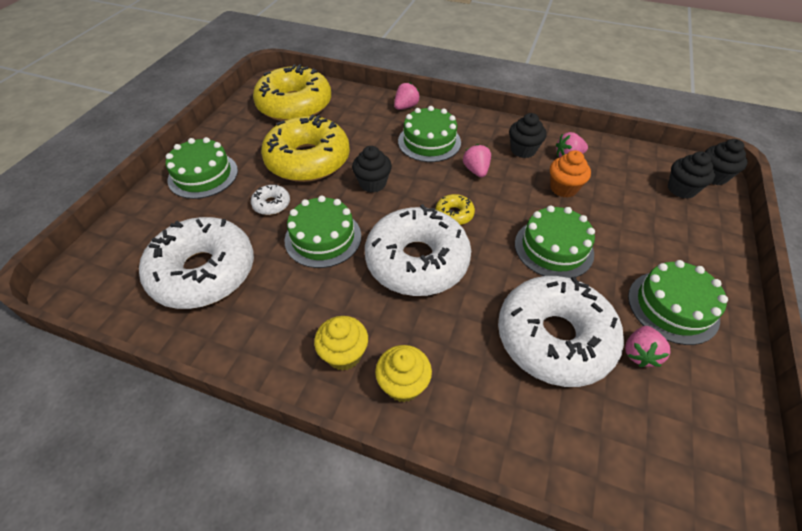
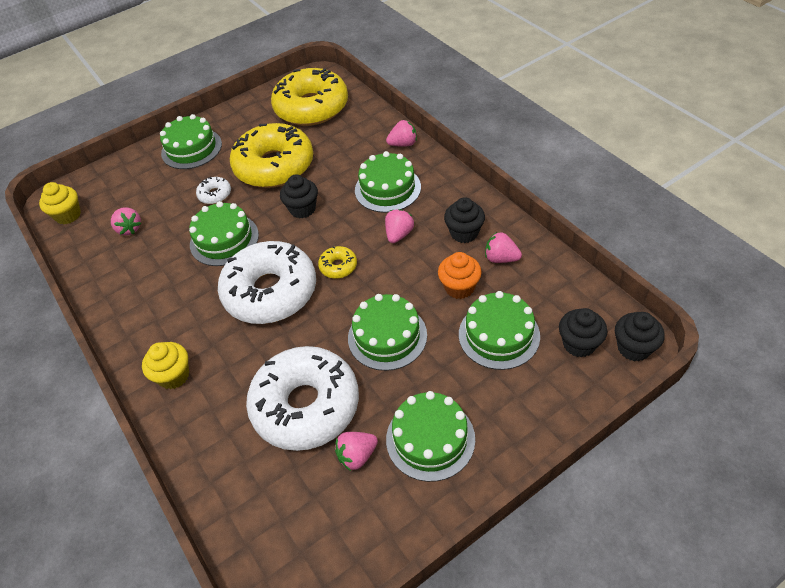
camera: 40 degrees right, 0 degrees up
(203, 272) = (129, 229): white donut -> pink strawberry
(344, 354) = (159, 334): yellow cupcake -> yellow cupcake (68, 215)
(627, 208) = (499, 335): none -> green cake

